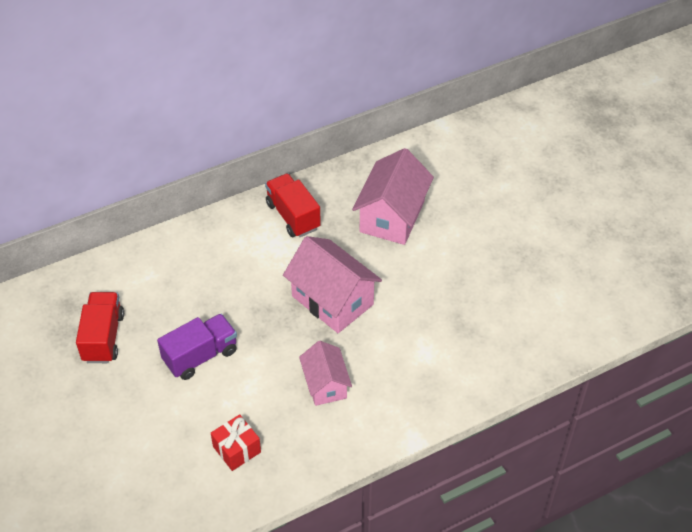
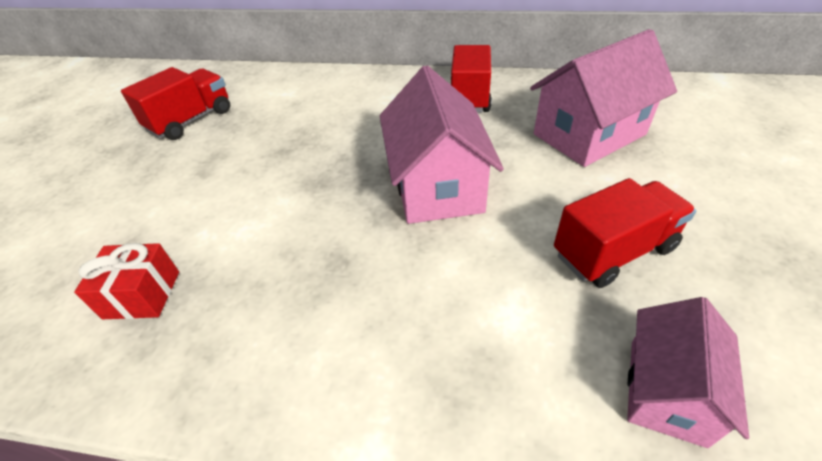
camera: 40 degrees right, 5 degrees down
(200, 356) = (241, 173): purple truck -> none
(325, 384) = (329, 277): pink house -> pink house (666, 390)
(449, 294) = (613, 251): none -> red truck

